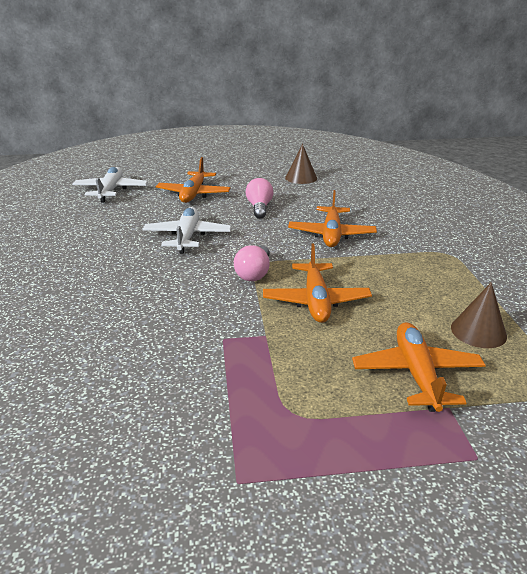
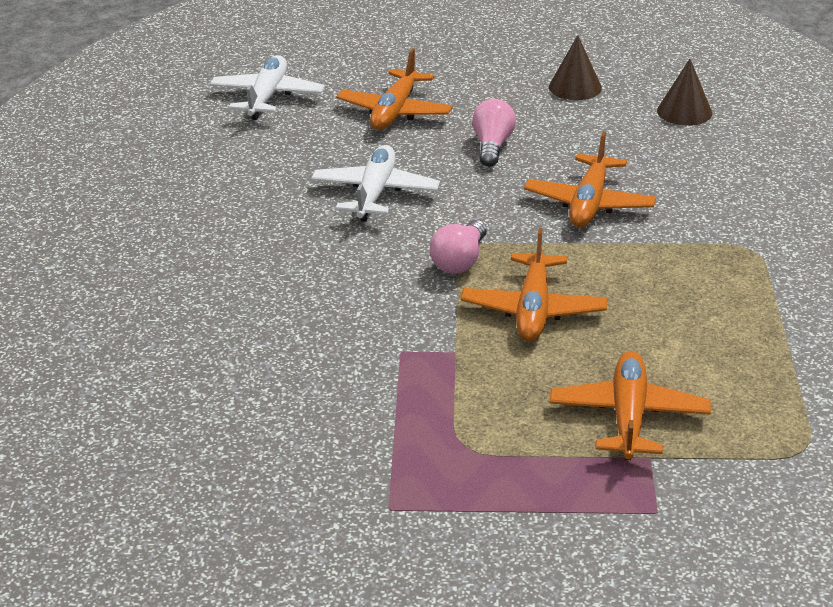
camera: 10 degrees right, 5 degrees up
(478, 331) = (734, 370): brown cone -> brown cone (684, 112)

